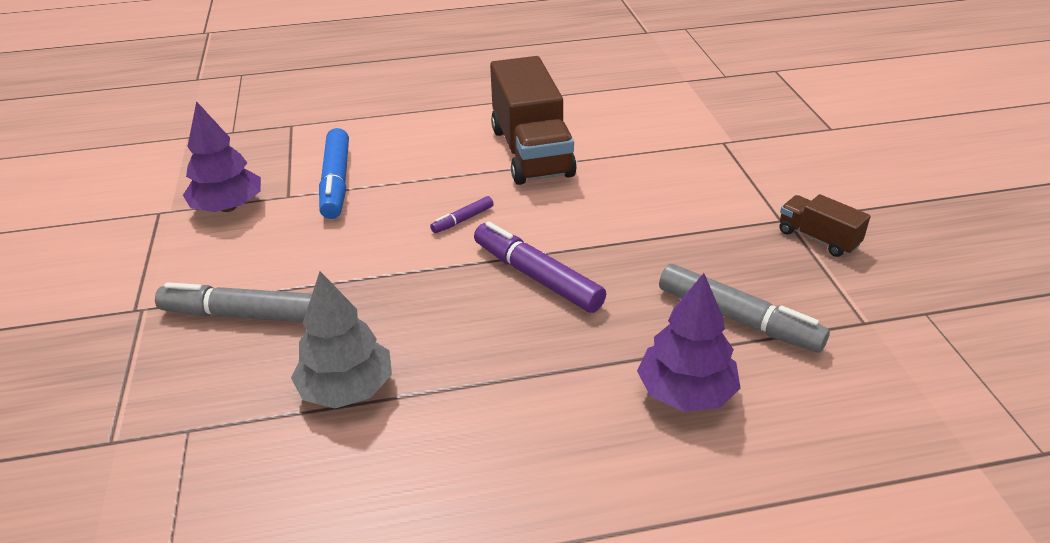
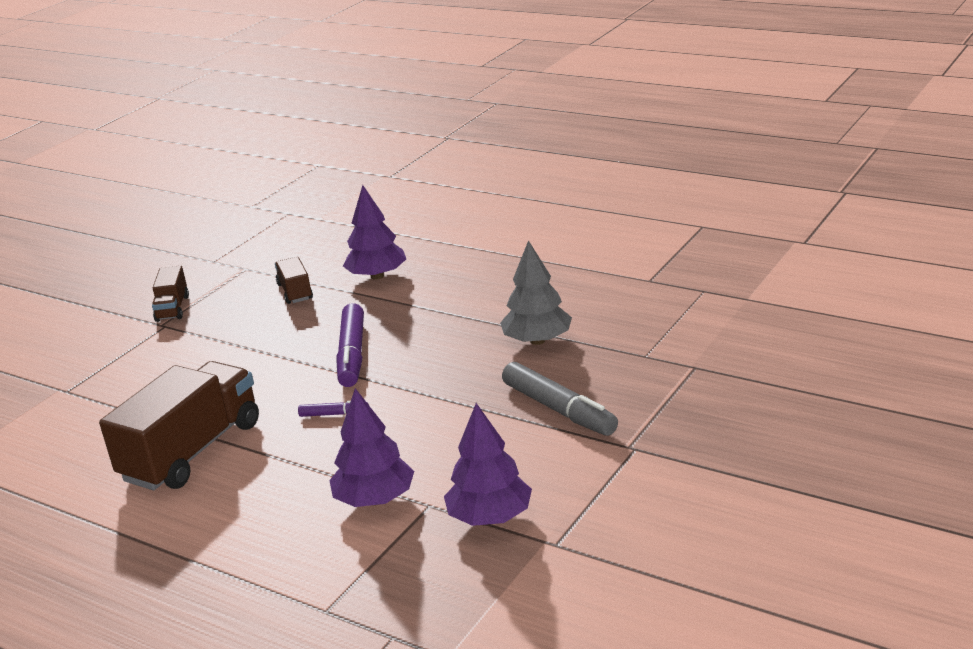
camera: 135 degrees left, 10 degrees down
(336, 182) = (375, 500): blue marker -> purple tree
(738, 319) = (295, 292): grey marker -> brown truck

